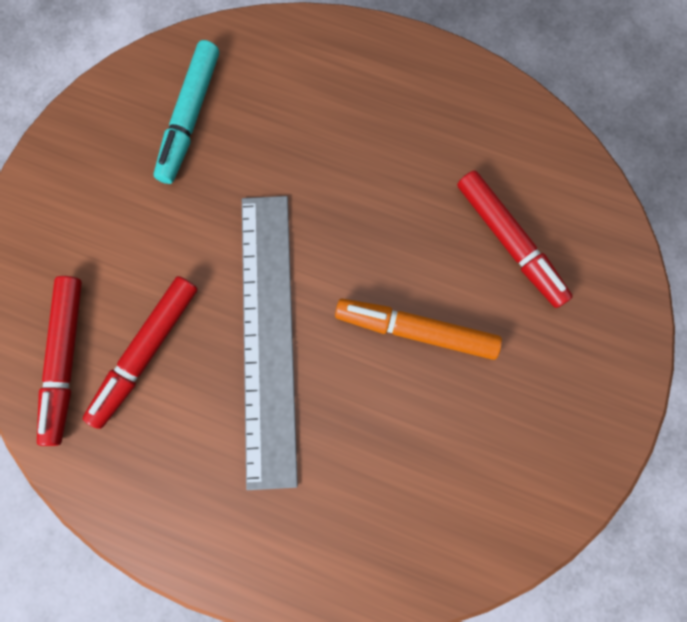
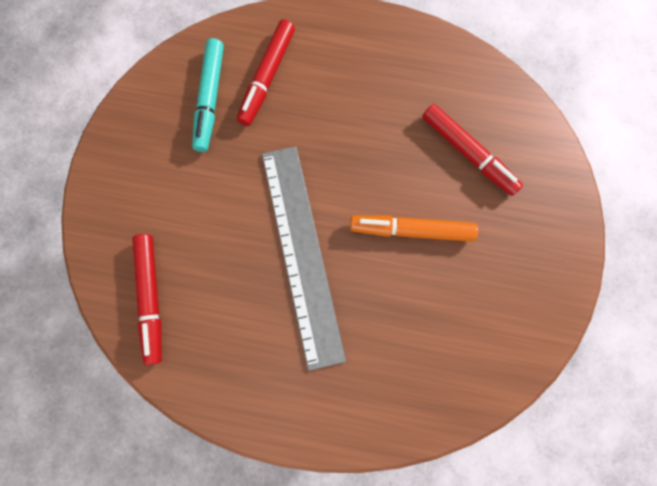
camera: 10 degrees left, 0 degrees up
(146, 352) = (211, 281): red marker -> red marker (267, 77)

